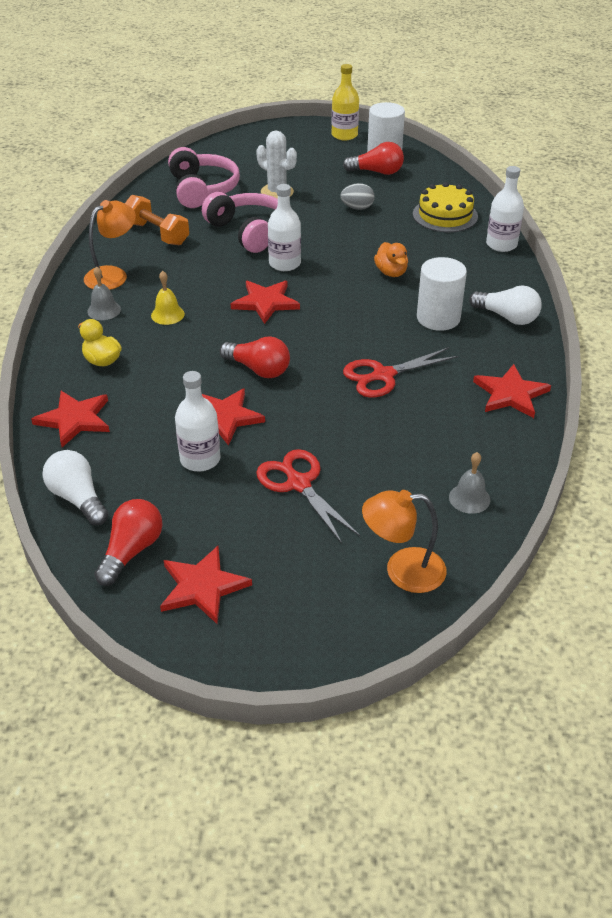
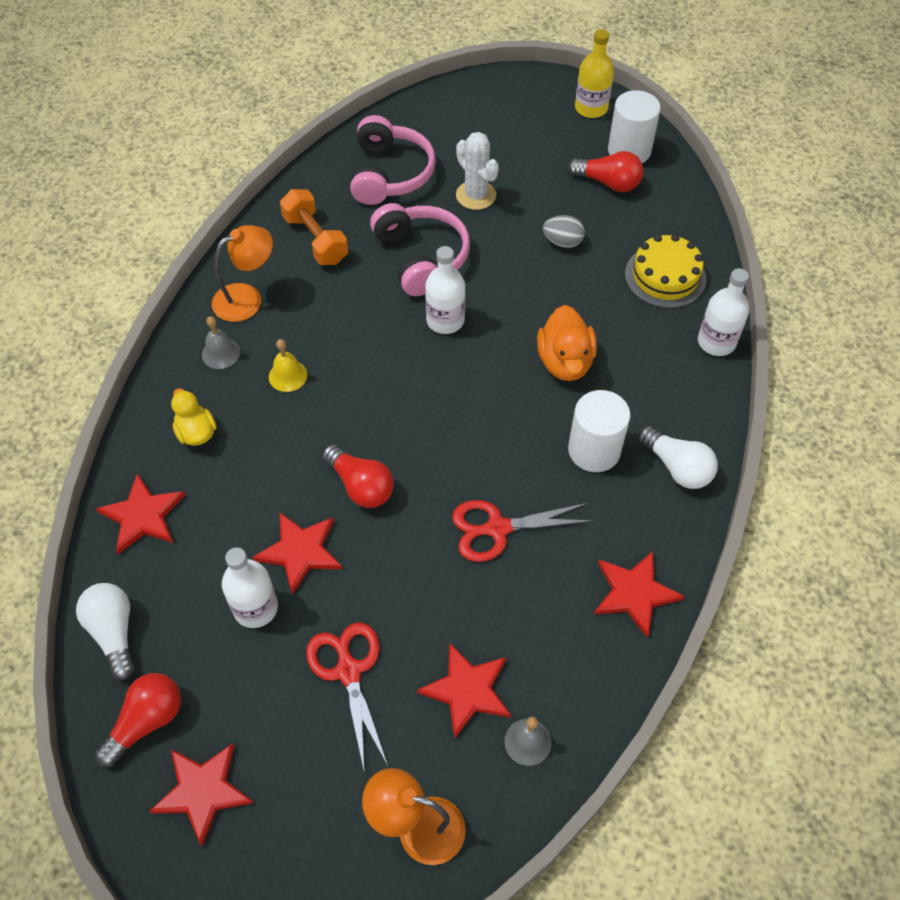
camera: 15 degrees right, 15 degrees up
(265, 302) = (403, 380): red star -> red star (467, 690)
(391, 272) = (565, 362): orange duck -> orange duck, size x1.50

